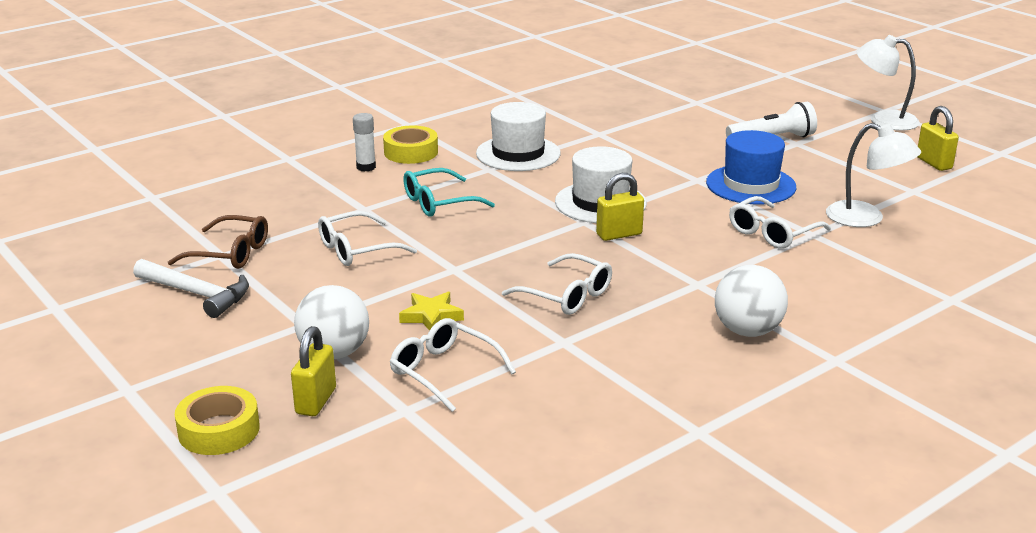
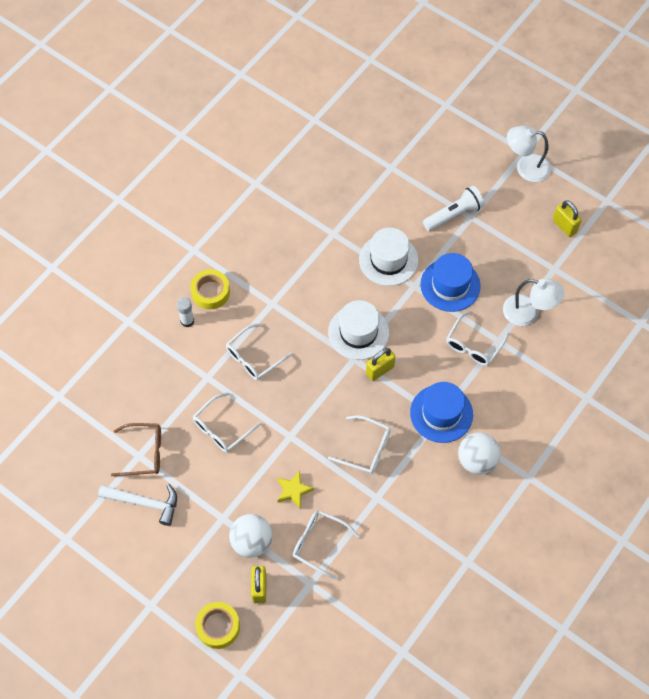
camera: 15 degrees left, 35 degrees up
(438, 203) = (253, 357): turquoise glasses -> white glasses
(518, 153) = (285, 277): white hat -> white hat (388, 260)
(701, 281) = (441, 413): none -> blue hat

